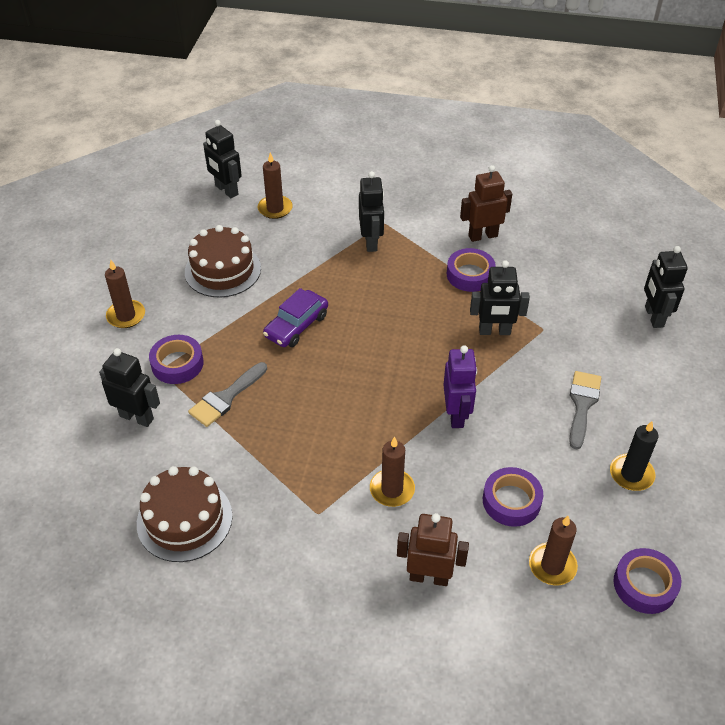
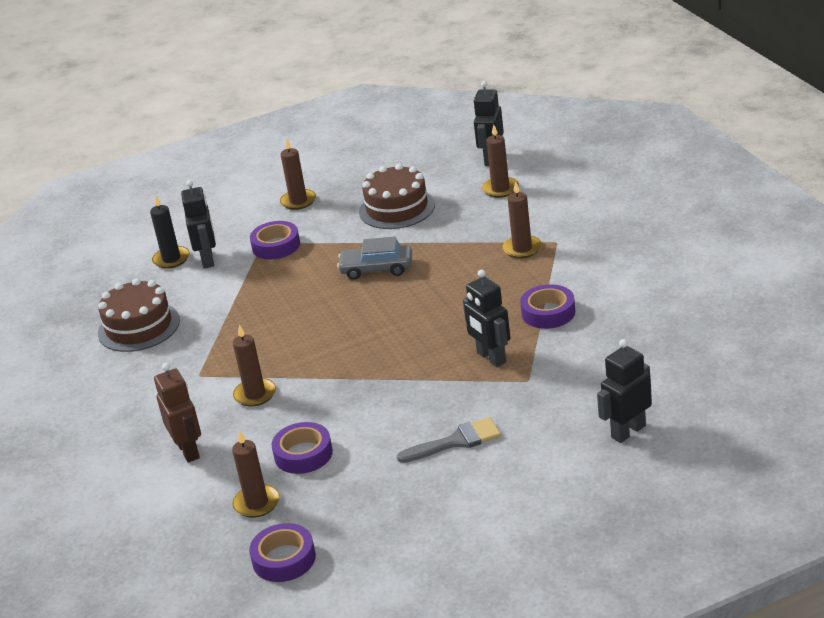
camera: 60 degrees right, 15 degrees down
(226, 398) = (266, 281): grey brush -> none
(296, 326) = (377, 269): purple car -> grey car
(371, 242) = (522, 249): black robot -> brown candle
(456, 415) = (367, 385): purple robot -> none
(482, 236) = (611, 294): brown robot -> none
(631, 474) = (401, 502): black candle -> black candle (171, 259)

